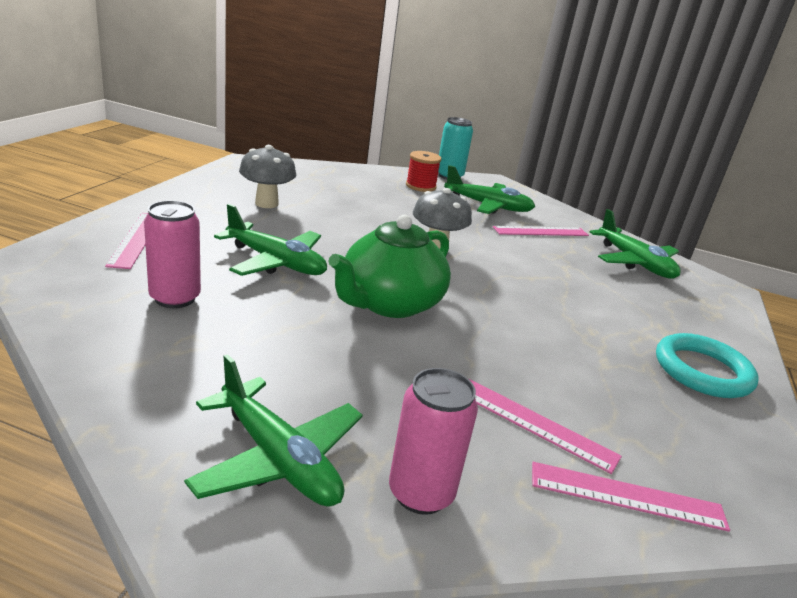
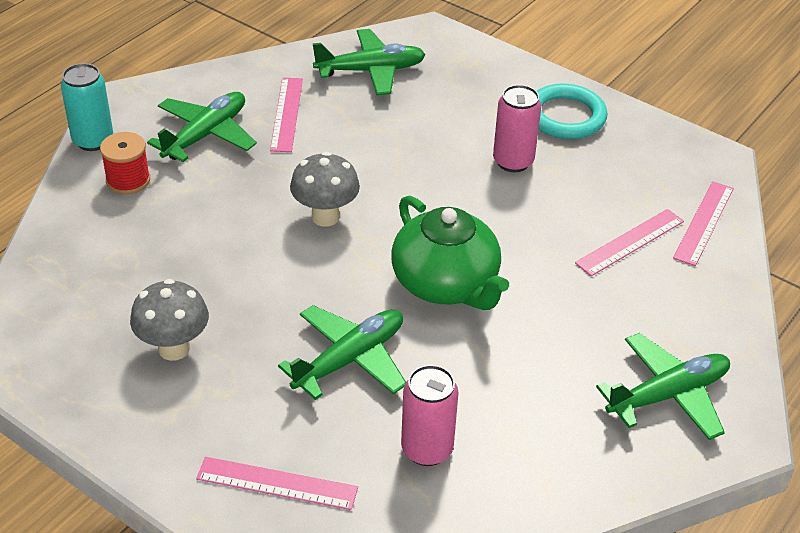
camera: 70 degrees left, 15 degrees up
(421, 493) = (701, 325): pink can -> pink can (513, 161)

